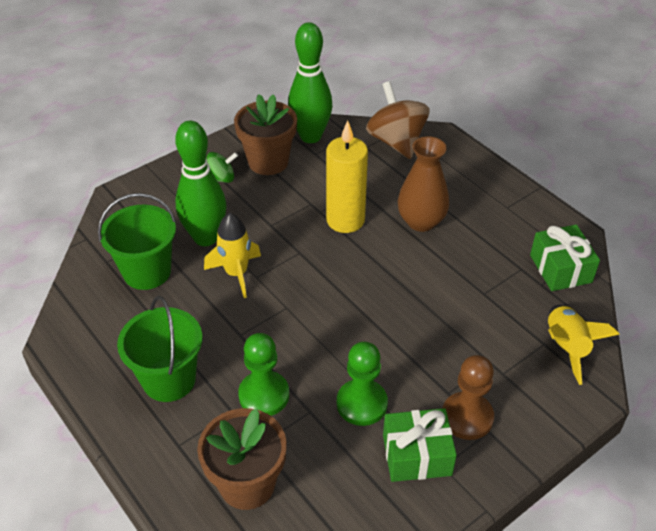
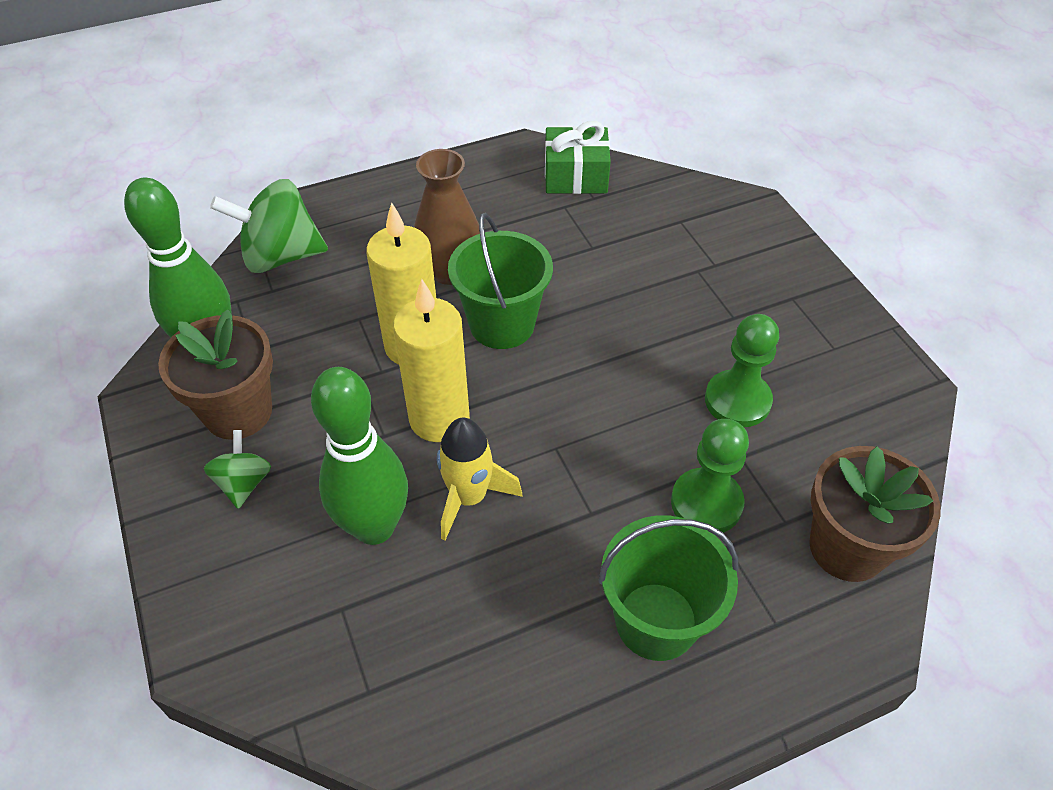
camera: 75 degrees left, 5 degrees up
(147, 272) = (419, 626): green bucket -> green bucket (502, 324)
(291, 246) = (439, 419): none -> yellow candle
(396, 141) = (280, 256): brown spinning top -> green spinning top
(417, 455) = (818, 367): green gift -> none
(467, 417) = (771, 310): brown pawn -> none
(566, 347) = (690, 206): yellow rocket -> none

